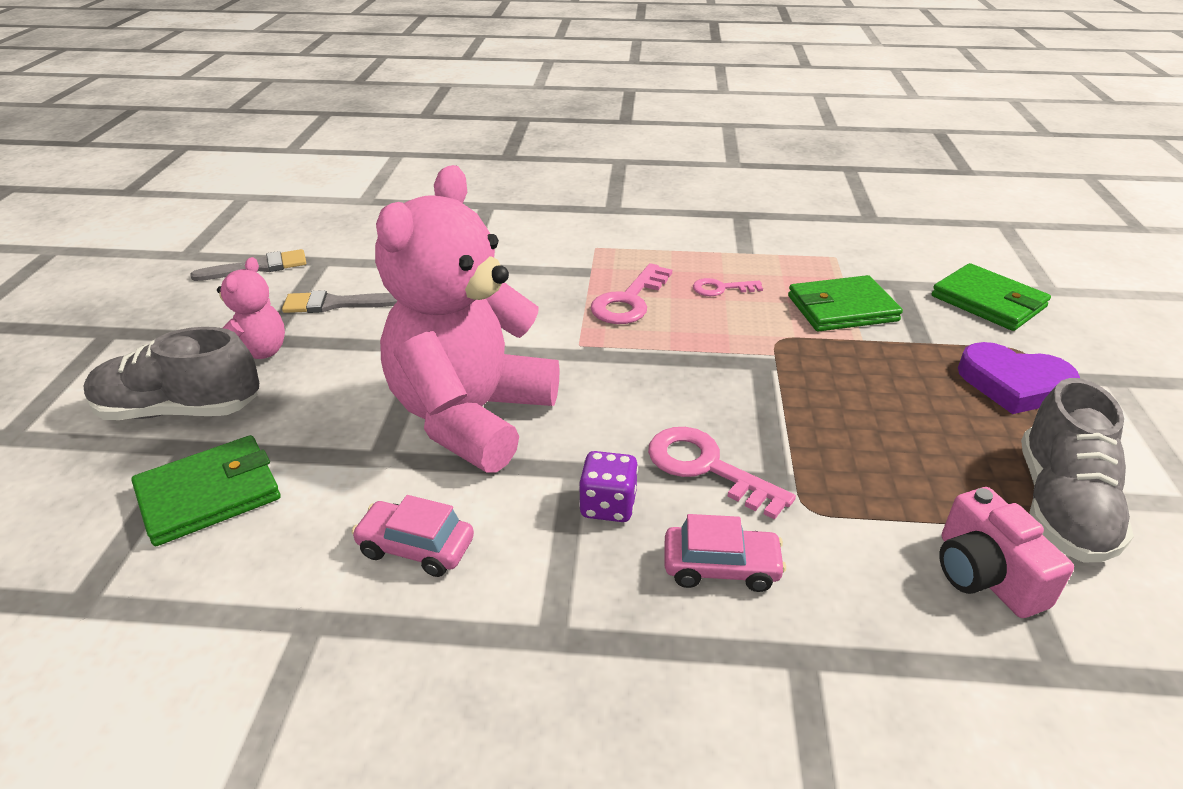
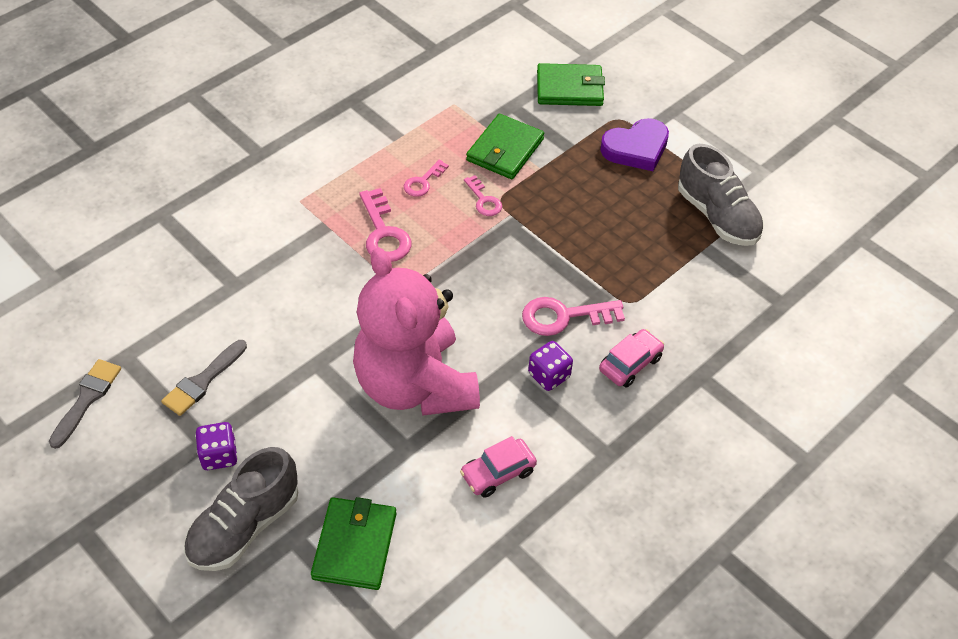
camera: 50 degrees left, 15 degrees up
(257, 353) = (219, 455): pink teddy bear -> purple dice
(762, 330) = (484, 200): none -> pink key
(985, 575) = (723, 279): pink camera -> none

